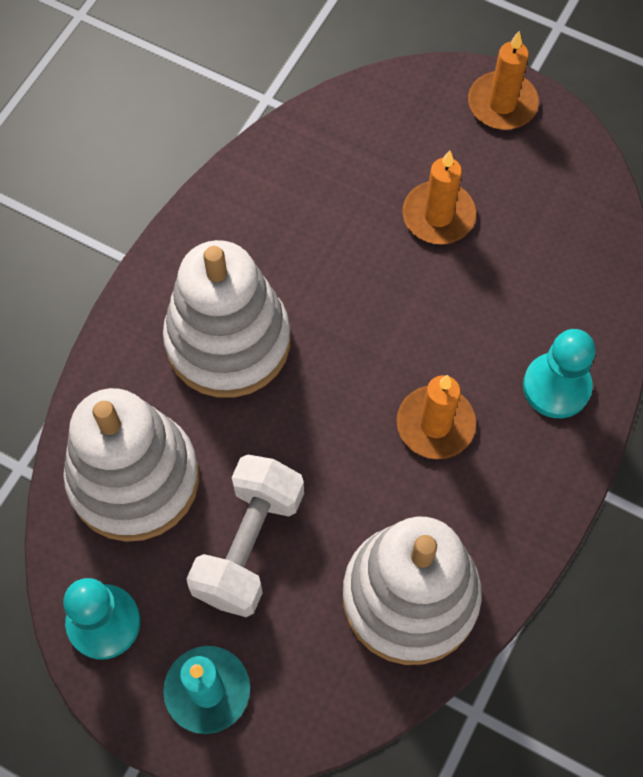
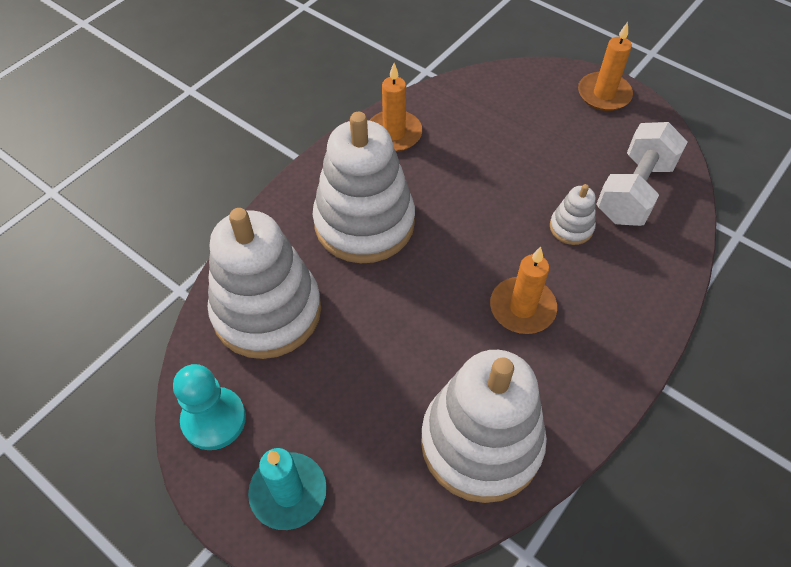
camera: 10 degrees right, 10 degrees down
(249, 545) = (350, 377): white dumbbell -> white dumbbell (634, 191)
(438, 216) = (545, 160): orange candle -> orange candle (394, 134)
(481, 307) = (571, 227): none -> white stacking toy
(556, 387) = (628, 294): turquoise pawn -> none

